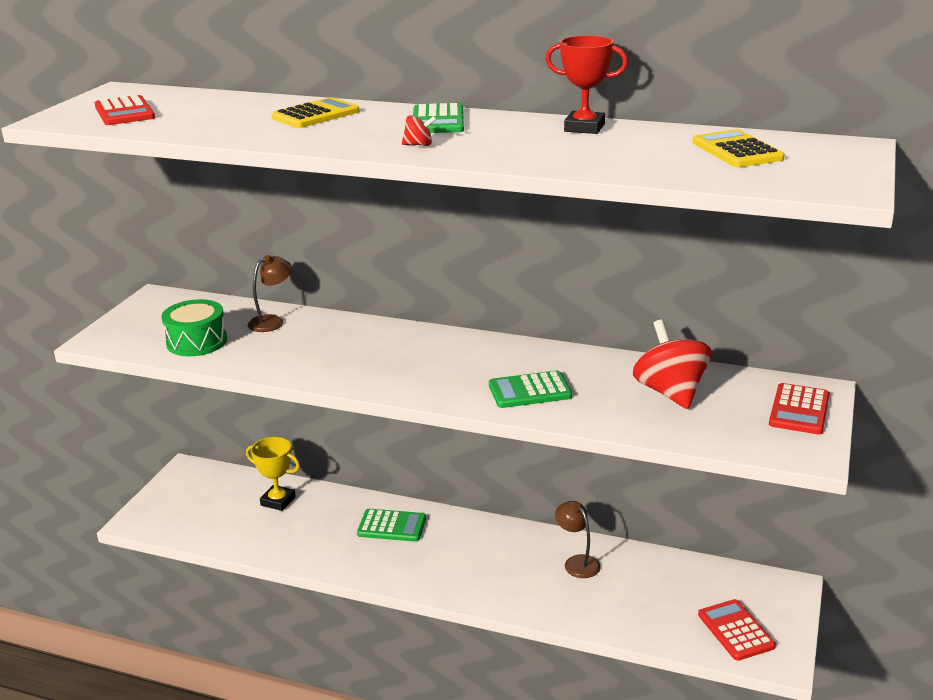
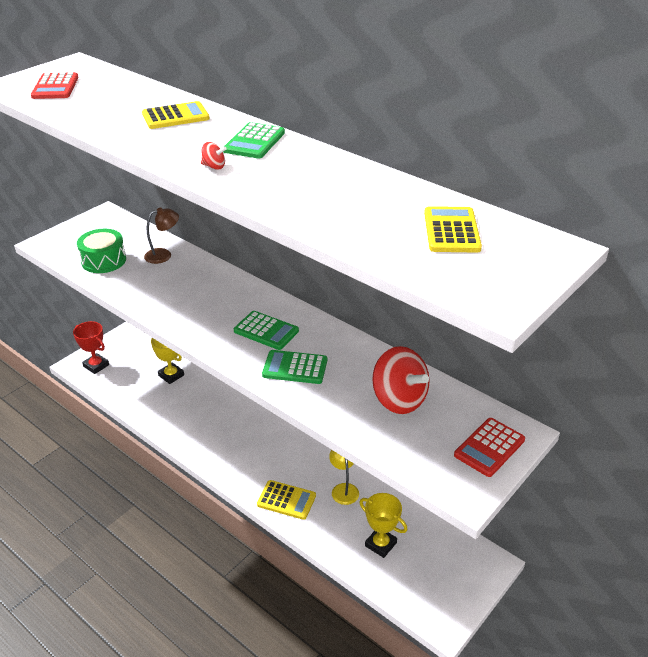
camera: 20 degrees right, 10 degrees up
(392, 526) = (233, 418): green calculator -> green calculator (266, 331)
(517, 592) = (286, 500): none -> yellow calculator
(577, 562) = (343, 489): brown lamp -> yellow lamp
(584, 128) = (356, 174): red trophy -> red trophy (96, 366)
(657, 605) = (380, 544): none -> yellow trophy
(670, 392) = (399, 400): red spinning top -> red spinning top turned 135 degrees clockwise
(735, 630) = (425, 586): red calculator -> none

